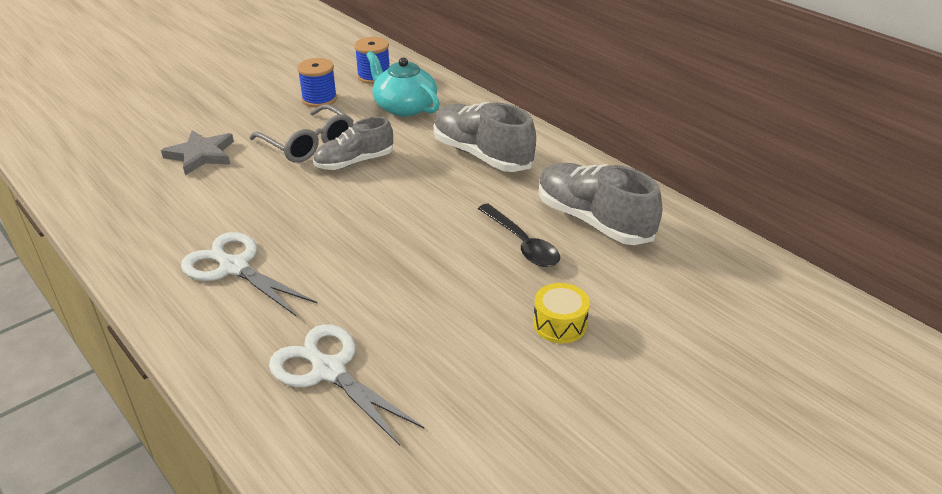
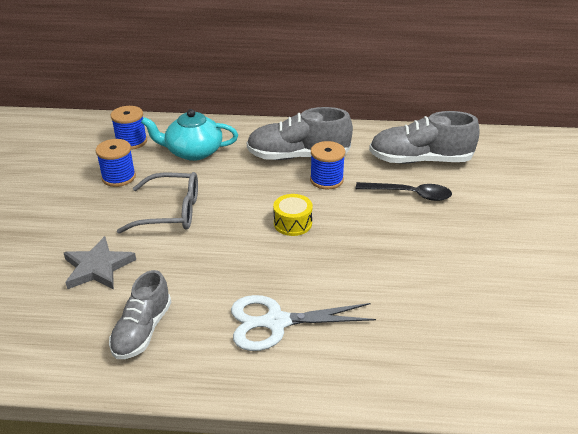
camera: 45 degrees left, 0 degrees up
(328, 370) = (444, 335): white scissors -> none
(354, 162) = (226, 205): grey shoe -> grey shoe (142, 330)
(470, 187) = (326, 180): none -> blue spool
(559, 324) = (499, 224): yellow drum -> yellow drum (292, 223)

